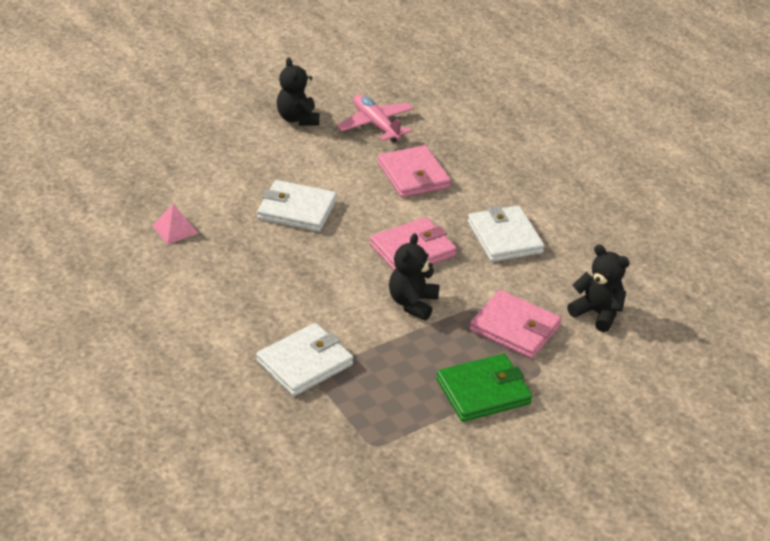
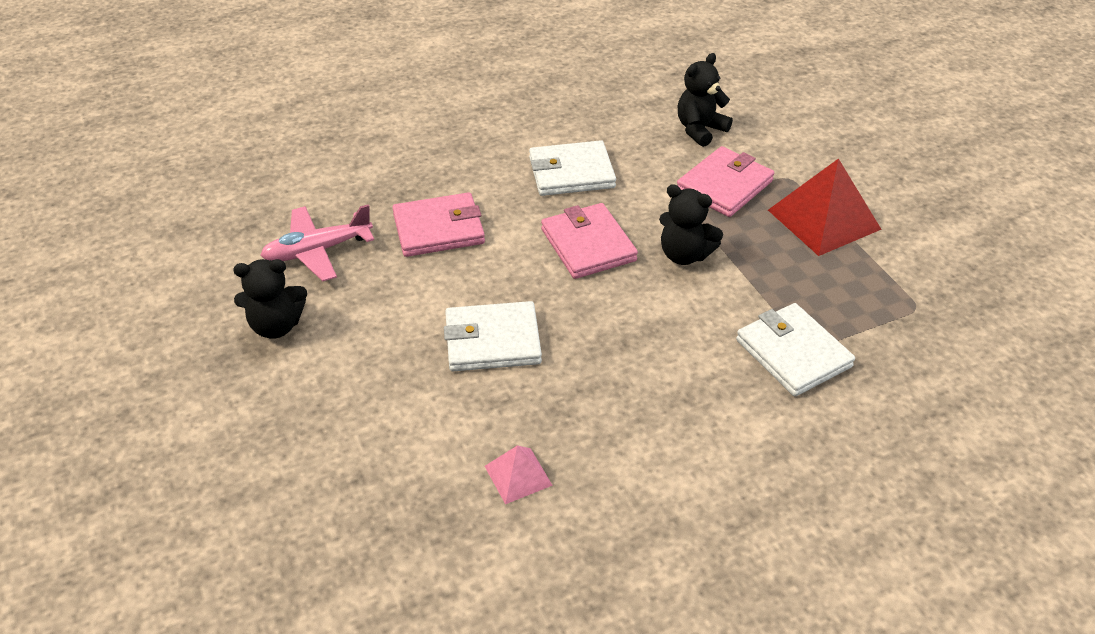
camera: 80 degrees left, 5 degrees up
(297, 210) = (492, 341): white wallet -> white wallet turned 60 degrees clockwise
(483, 391) = (824, 219): green wallet -> red pyramid

